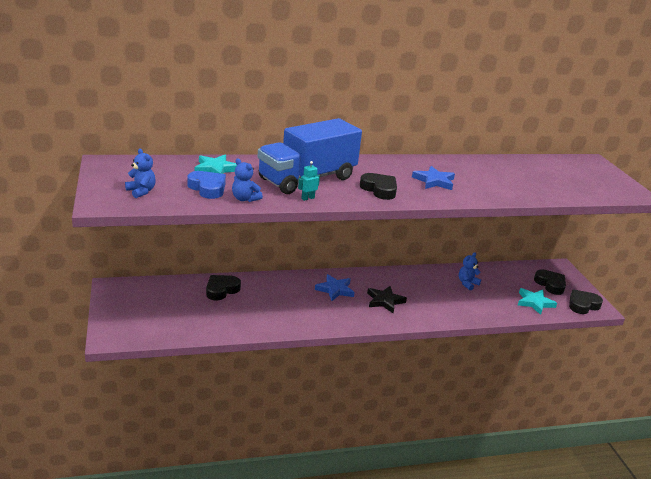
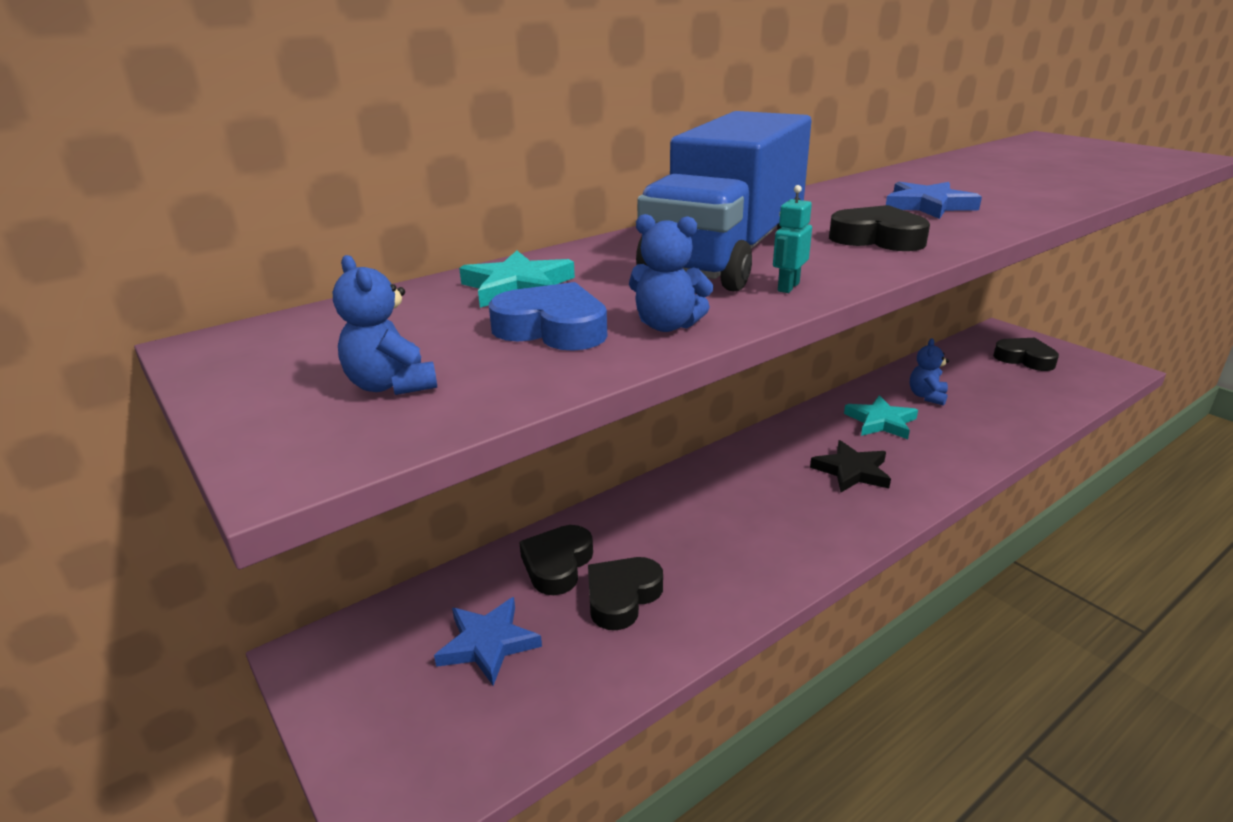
camera: 20 degrees left, 0 degrees up
(141, 191) = (391, 385): blue teddy bear -> blue teddy bear turned 150 degrees counterclockwise
(335, 290) = (755, 482): blue star -> blue star (488, 643)
(534, 302) = (1043, 392): turquoise star -> turquoise star (881, 422)
(582, 305) = (1099, 373): black heart -> black heart (622, 597)

